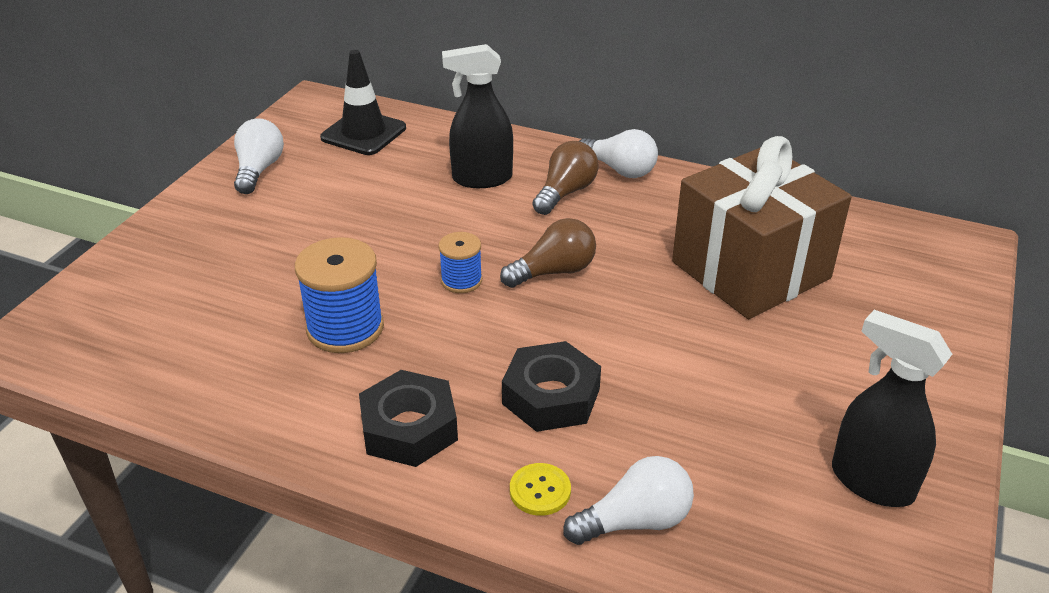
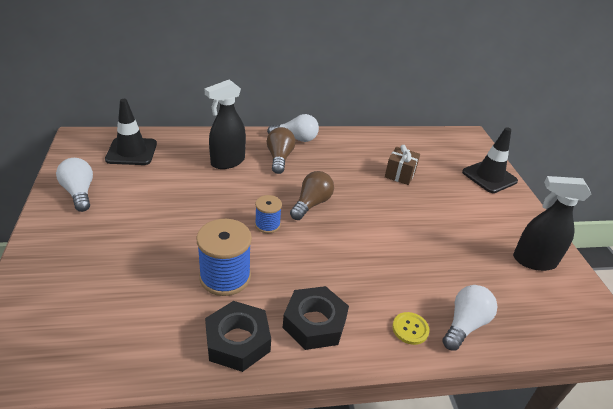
camera: 35 degrees left, 0 degrees up
(551, 396) = (370, 274): black nut -> black nut (238, 341)
(750, 270) = (400, 174): brown gift -> brown gift, size x0.42
(931, 322) = (489, 177): none -> black traffic cone

